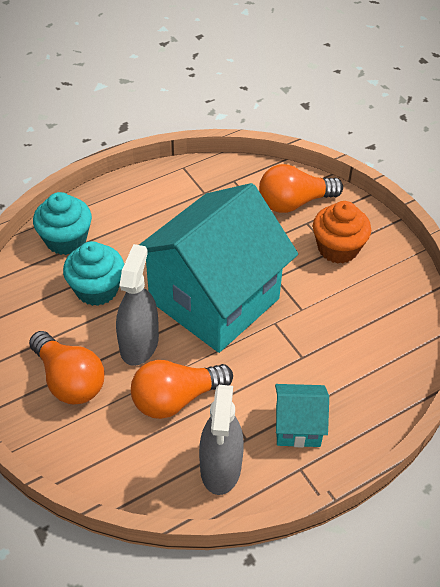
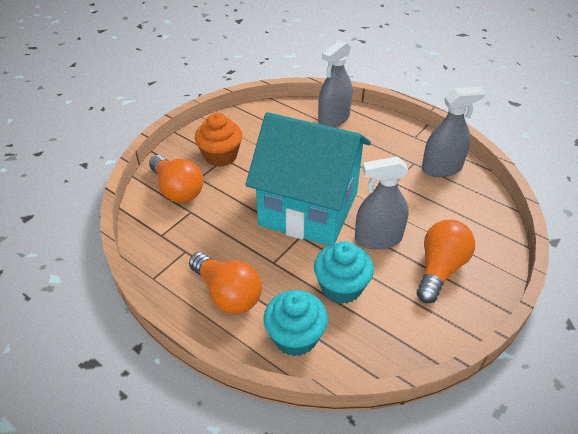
camera: 110 degrees left, 5 degrees down
(176, 399) = (410, 203): orange light bulb -> orange light bulb (228, 294)
(298, 426) = (387, 143): turquoise house -> none
(376, 385) = (334, 119): none -> grey spray bottle

